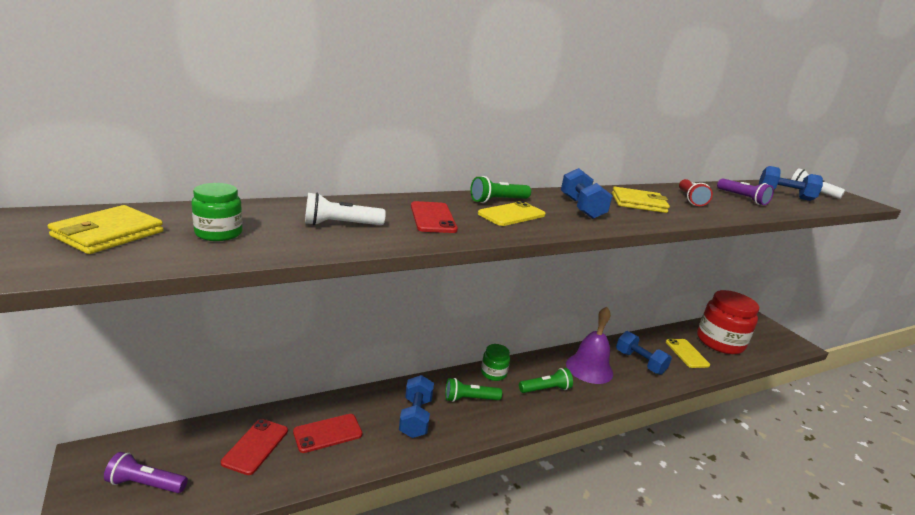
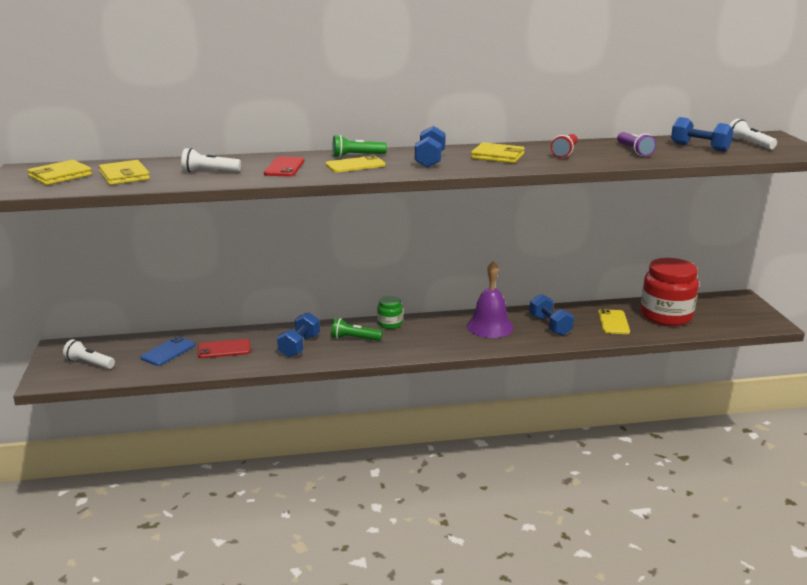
camera: 20 degrees right, 0 degrees up
(146, 484) = (89, 363): purple flashlight -> white flashlight
(219, 233) = (124, 176): green jar -> yellow wallet
(255, 446) = (168, 351): red phone -> blue phone
(545, 389) = (431, 337): green flashlight -> none

